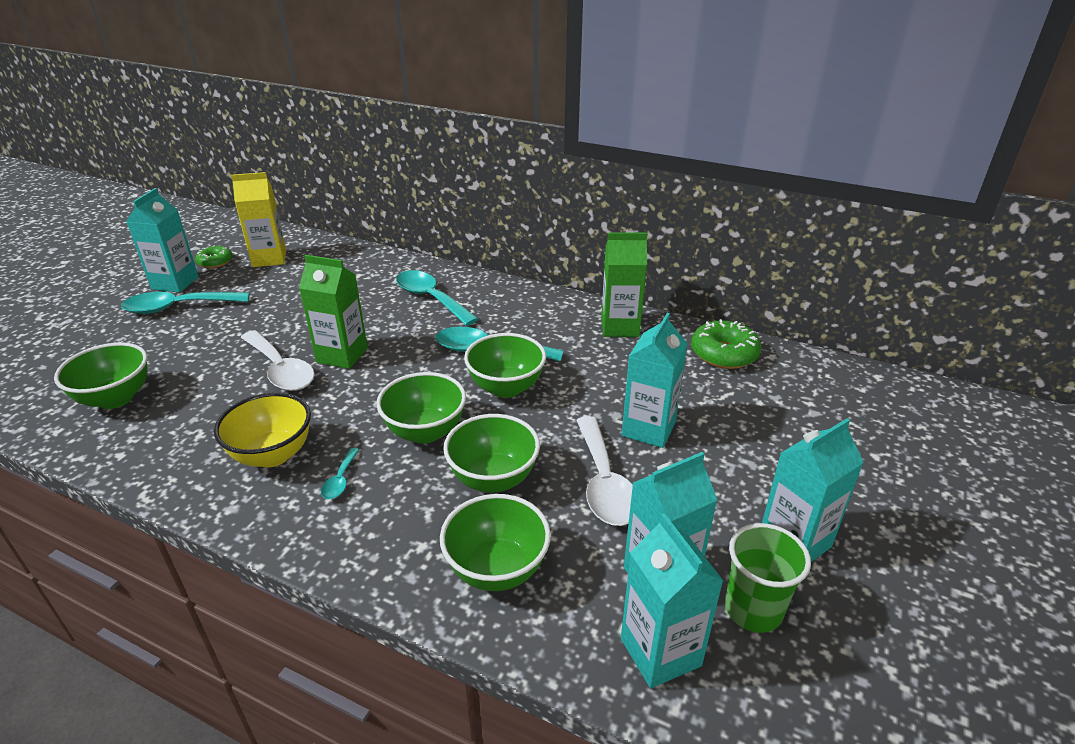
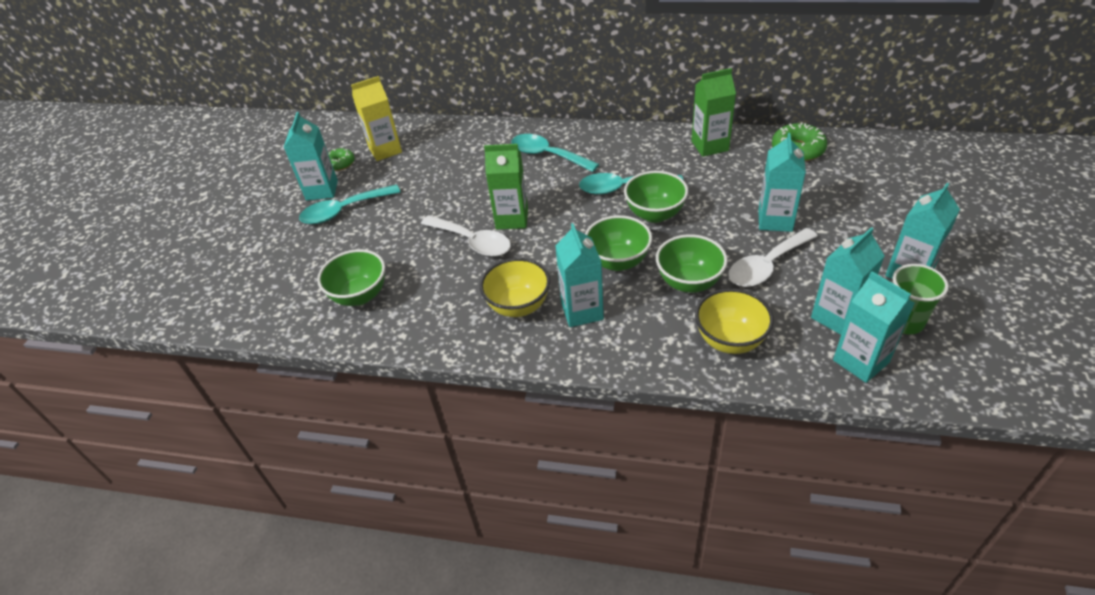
camera: 10 degrees left, 10 degrees up
(340, 480) = (582, 311): turquoise spoon -> turquoise carton
(497, 569) = (730, 340): green bowl -> yellow bowl
(604, 483) = (766, 266): white spoon -> white spoon turned 75 degrees clockwise

